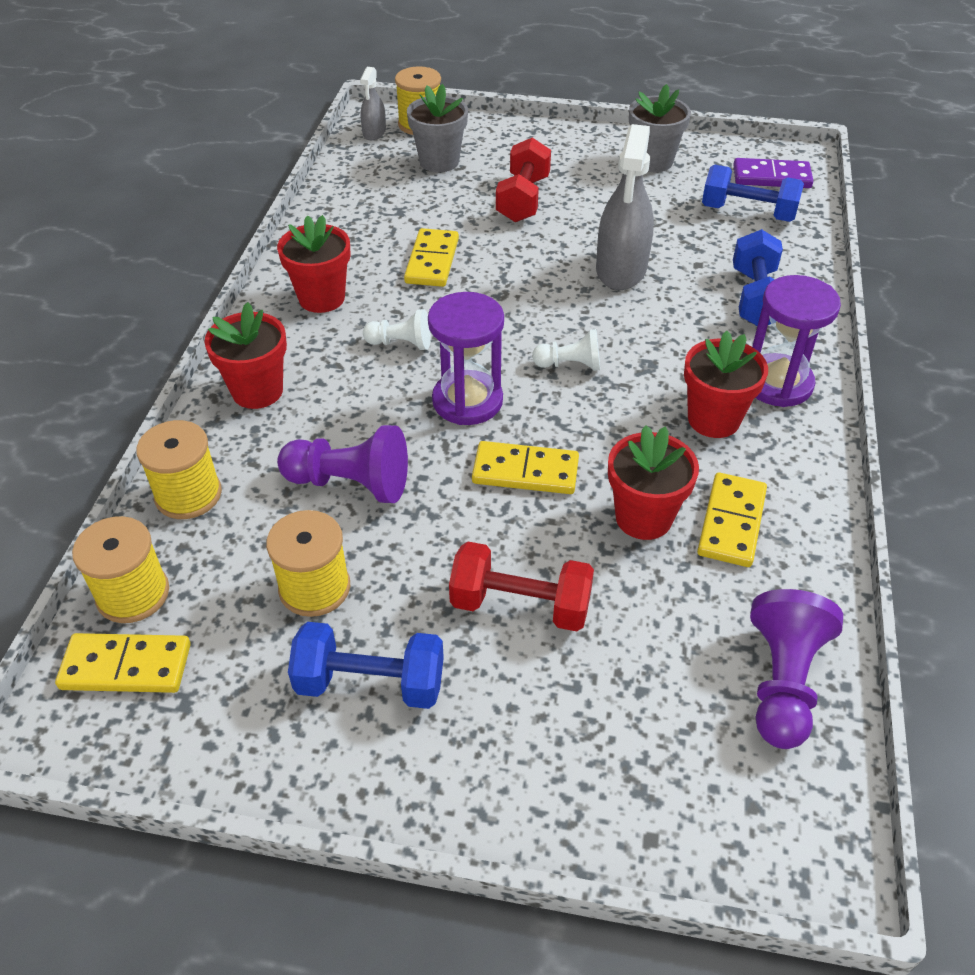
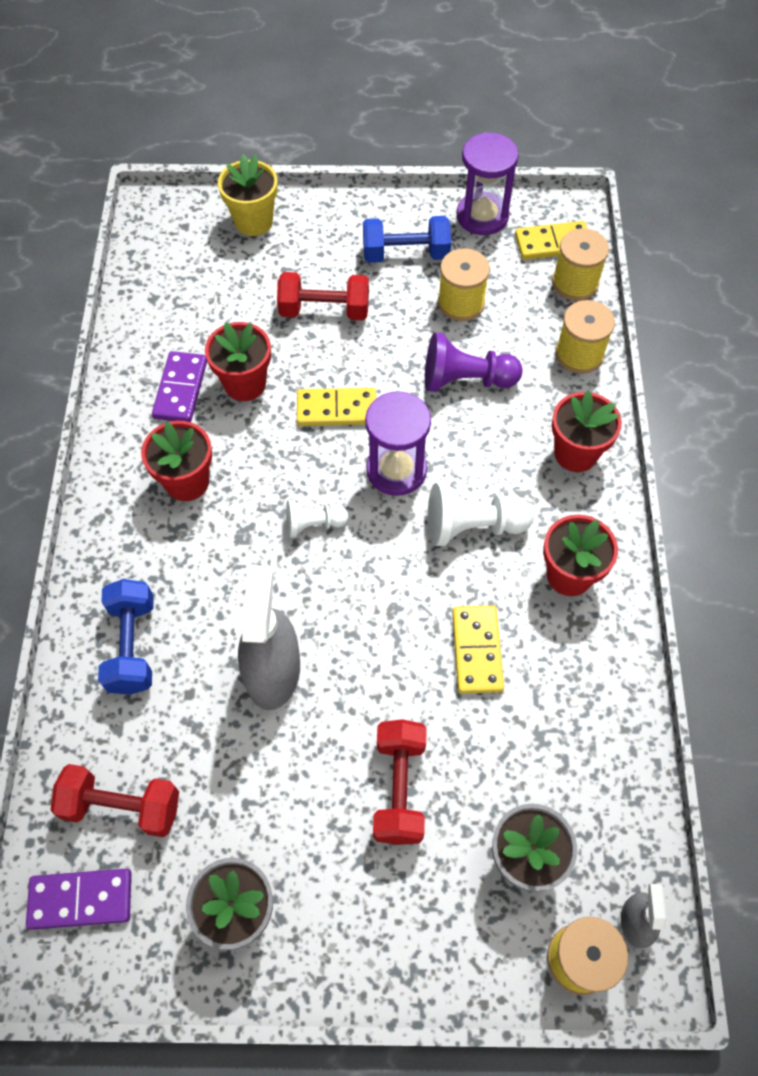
camera: 170 degrees right, 15 degrees up
(401, 343) = (472, 526): white pawn -> white pawn, size x1.66
(623, 794) = (253, 221): none -> yellow flower pot
(731, 522) = (181, 389): yellow domino -> purple domino
(748, 213) = (122, 806): blue dumbbell -> red dumbbell
(777, 383) = (127, 531): purple hourglass -> purple hourglass (482, 216)
(782, 682) = (159, 288): purple pawn -> none

